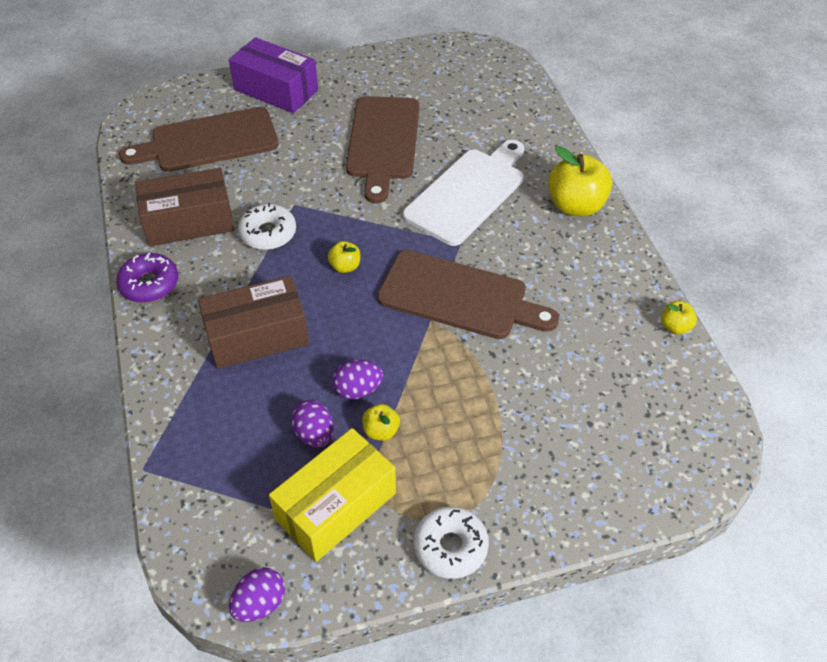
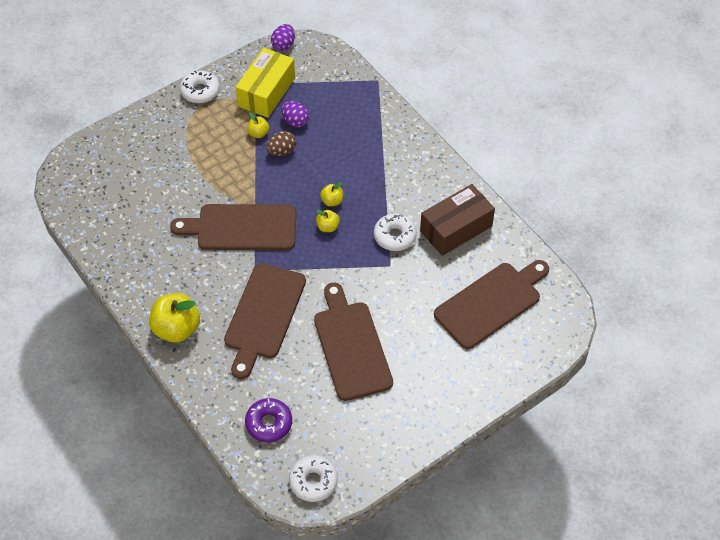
camera: 160 degrees right, 5 degrees up
(149, 284) = (449, 177): purple donut -> purple donut (269, 423)
(257, 336) = (359, 164): brown box -> none
(276, 90) = (471, 377): purple box -> none
(358, 390) = (282, 151): purple egg -> brown egg
(468, 193) = (263, 315): white cutting board -> brown cutting board
(472, 56) = (313, 481): none -> white donut
(675, 327) = (91, 248): yellow apple -> yellow apple (332, 201)

